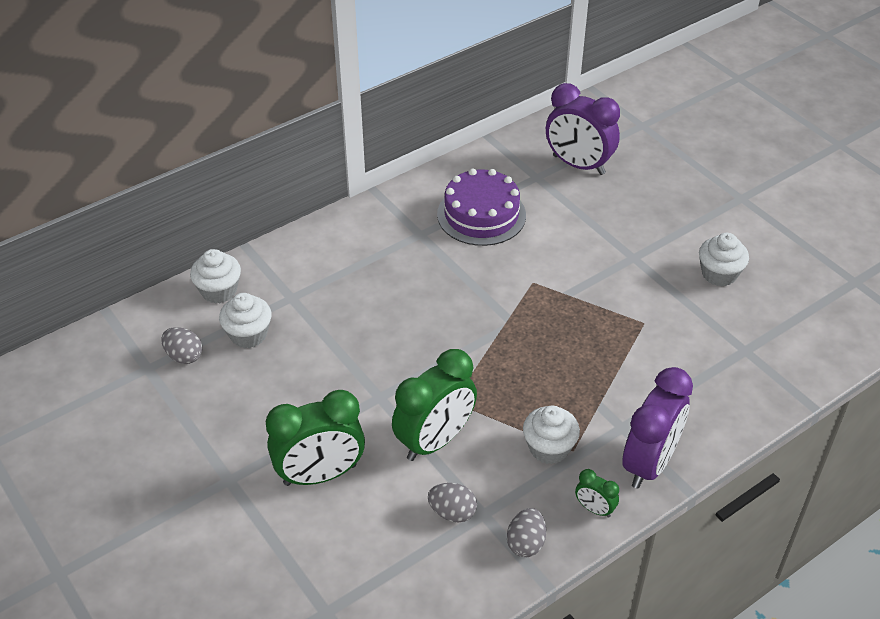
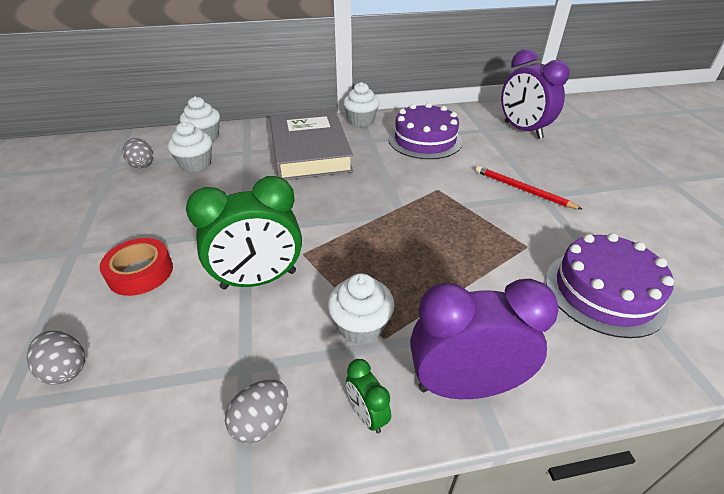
camera: 25 degrees right, 5 degrees down
(320, 475) = (140, 272): green clock -> red tape
(362, 271) = (309, 150): none -> grey book
(452, 512) = (216, 353): grey egg -> grey egg (66, 369)
(614, 255) = (523, 190): none -> red pencil
(649, 463) = (464, 386): purple clock -> purple clock turned 150 degrees counterclockwise
(719, 274) = (626, 229): white cupcake -> white cupcake (361, 121)
(719, 347) = (604, 292): none -> purple cake

